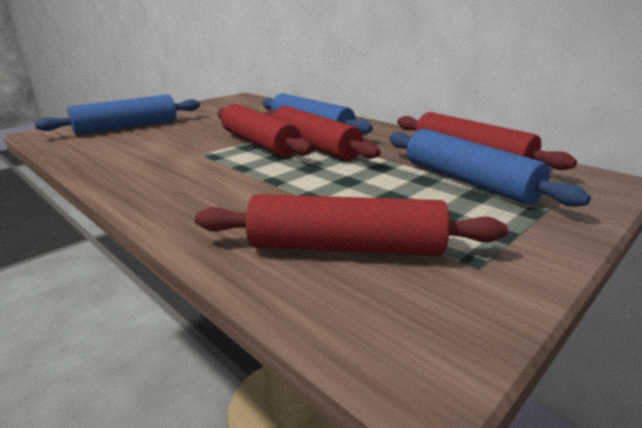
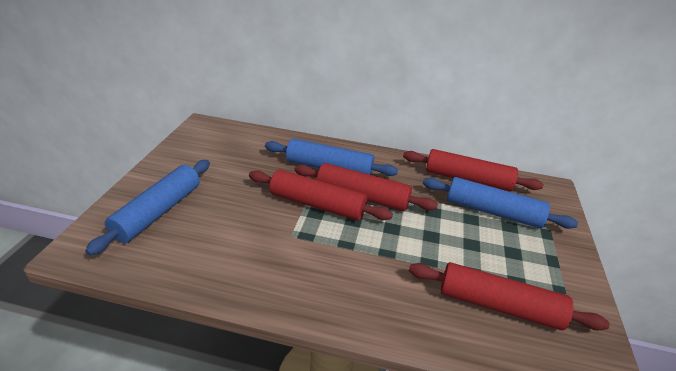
camera: 35 degrees left, 10 degrees up
(345, 247) = (499, 306): red rolling pin -> red rolling pin turned 45 degrees clockwise

